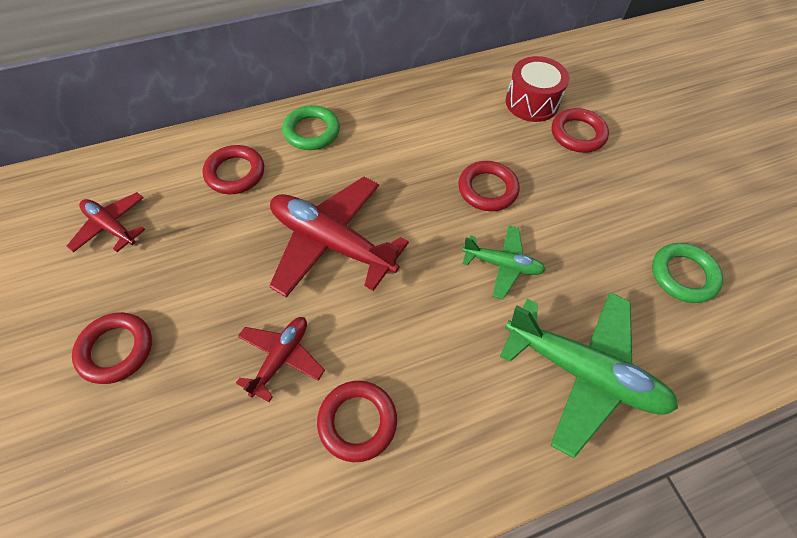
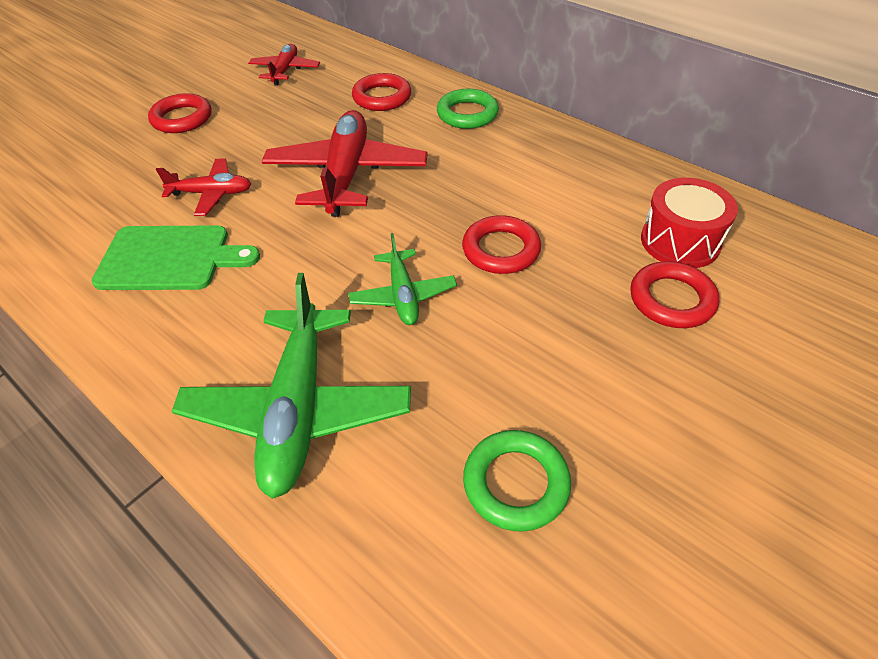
camera: 65 degrees right, 10 degrees down
(357, 421) = (169, 258): red ring -> green cutting board

